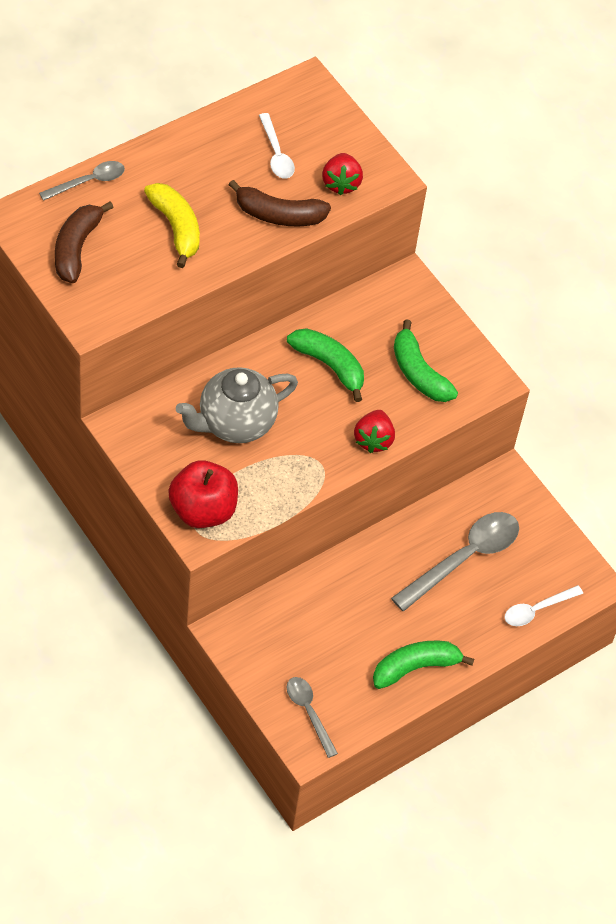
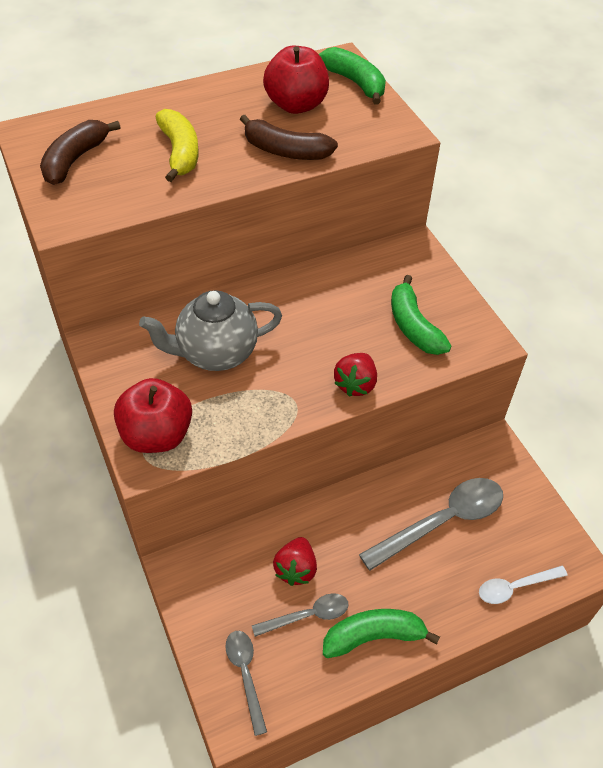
camera: 15 degrees right, 5 degrees down
(88, 182) = (109, 111): grey spoon -> grey spoon (307, 616)
(276, 154) = (296, 105): white spoon -> red apple
(329, 366) = (324, 311): green banana -> green banana (355, 83)
(341, 183) = (354, 132): red strawberry -> red strawberry (296, 569)

